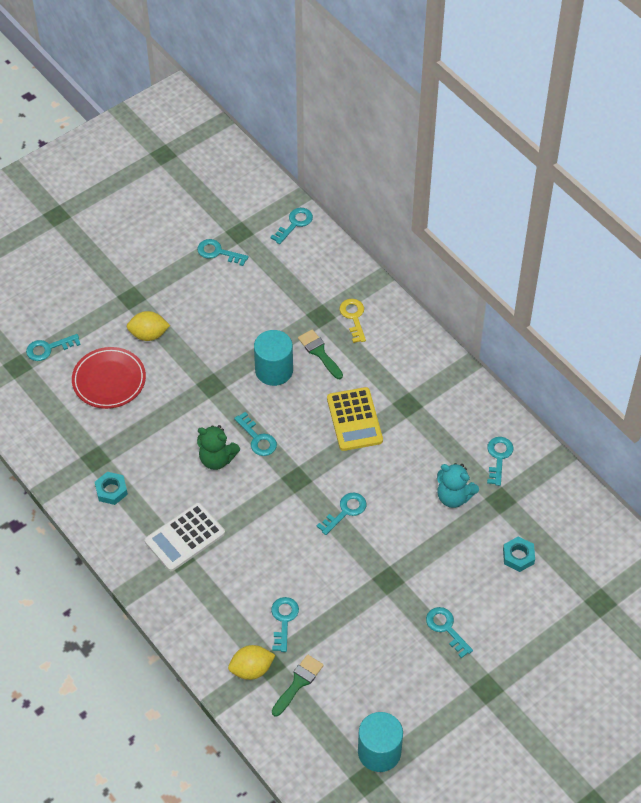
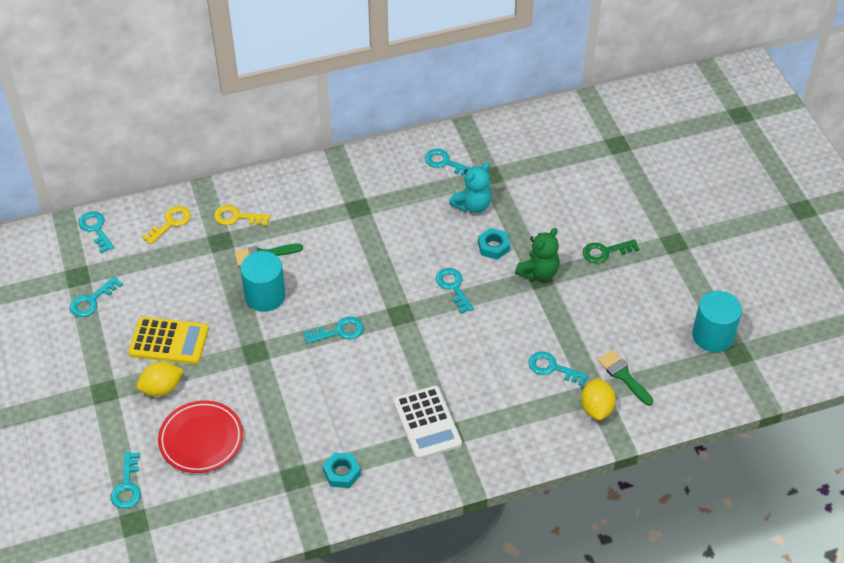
camera: 70 degrees left, 5 degrees down
(148, 334) = (162, 388): yellow lemon -> yellow lemon turned 45 degrees clockwise
(217, 459) = (347, 371): green teddy bear -> green teddy bear (538, 272)
(325, 272) = (170, 223): none -> yellow key
(354, 419) = (355, 251): yellow calculator -> yellow calculator (169, 341)
(446, 628) = (605, 252): turquoise key -> green key
(518, 556) = (552, 181): turquoise nut -> turquoise nut (493, 246)

